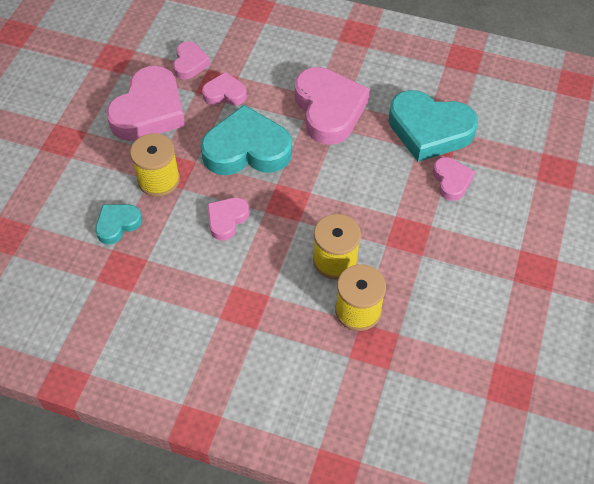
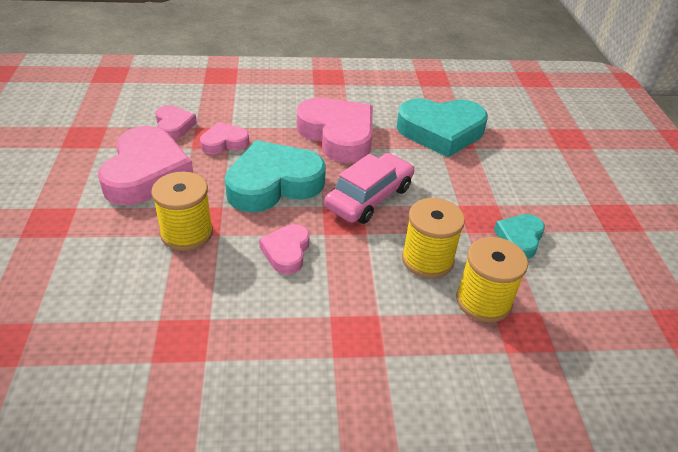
camera: 25 degrees left, 15 degrees down
(117, 224) = (155, 291): turquoise heart -> turquoise heart (519, 239)
(320, 186) = (369, 197): none -> pink car
(451, 181) = (489, 165): pink heart -> none

